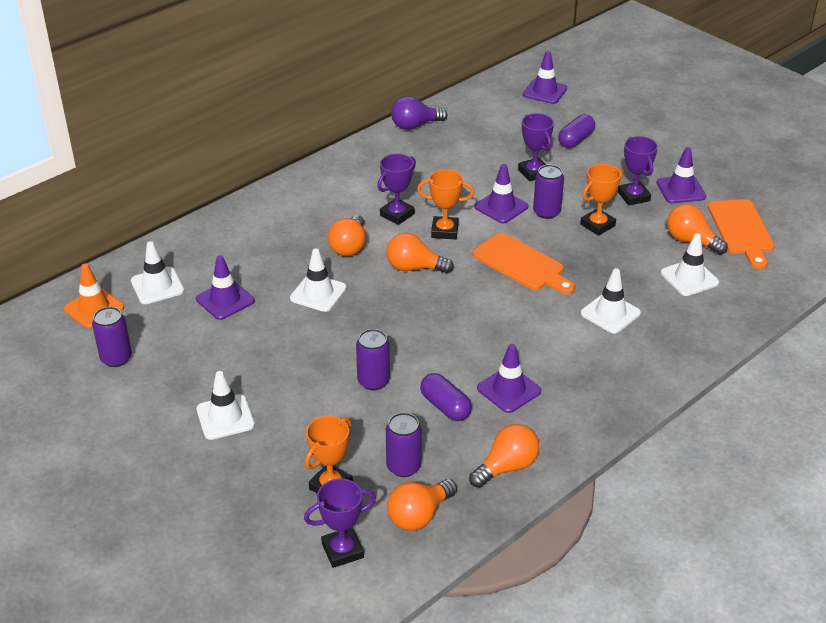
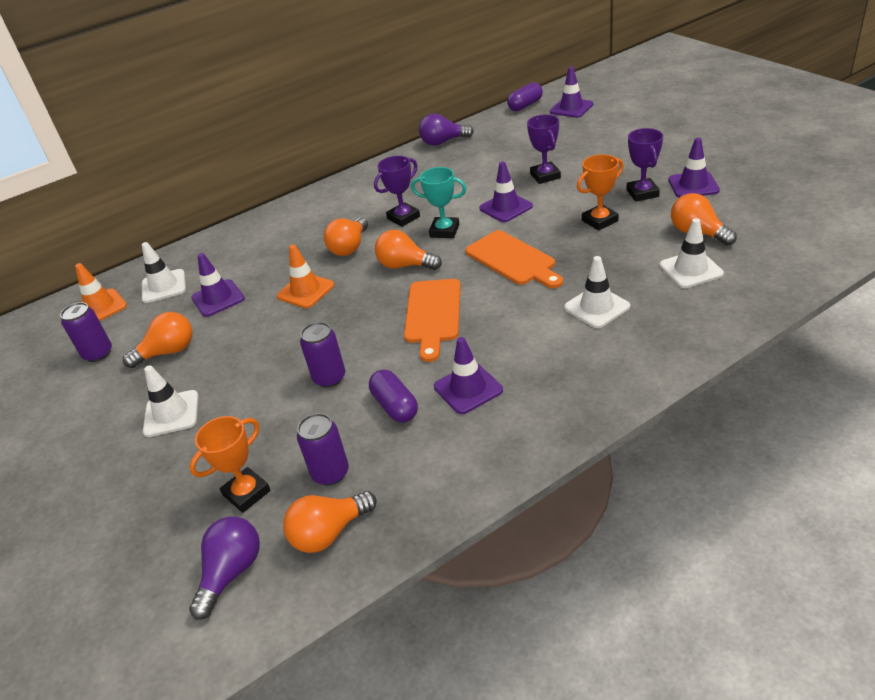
camera: 15 degrees right, 0 degrees up
(318, 293) = (305, 291): white traffic cone -> orange traffic cone
(342, 550) = (232, 572): purple trophy -> purple light bulb
(444, 231) = (444, 231): orange trophy -> turquoise trophy
(507, 467) = (443, 477): orange light bulb -> orange light bulb (168, 352)
(546, 212) = (550, 210): purple can -> none
(576, 140) = (593, 146): purple capsule -> purple capsule (525, 105)
(741, 230) = (755, 221): orange cutting board -> orange cutting board (433, 314)

